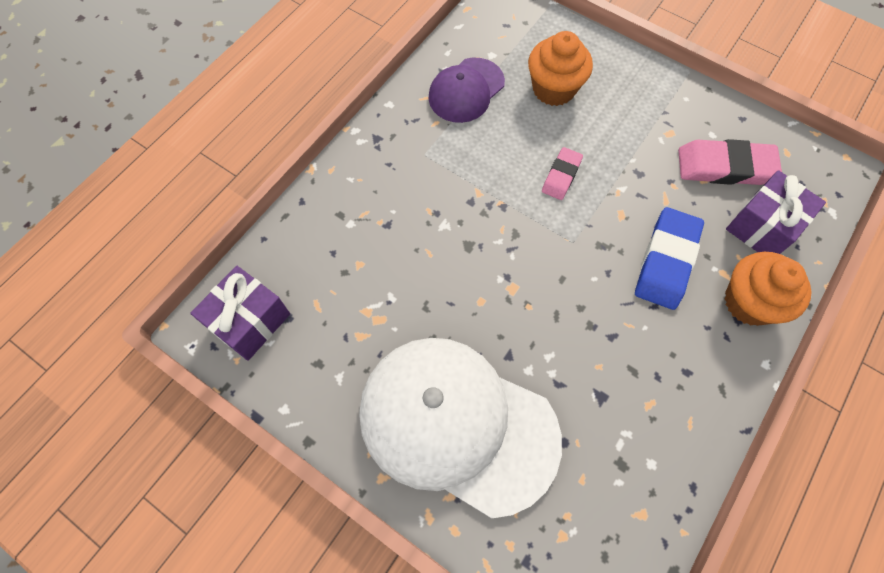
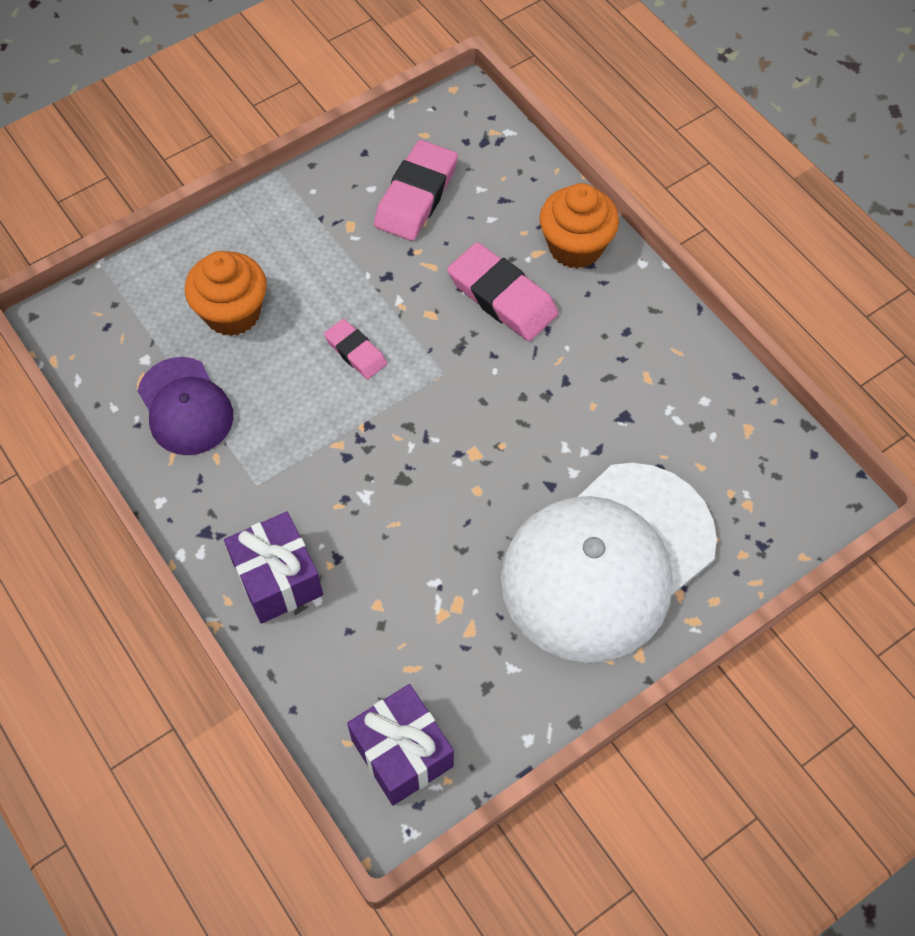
camera: 70 degrees left, 5 degrees down
(666, 261) = (502, 297): blue eraser -> pink eraser
(762, 226) = (499, 196): purple gift -> purple gift (277, 578)

